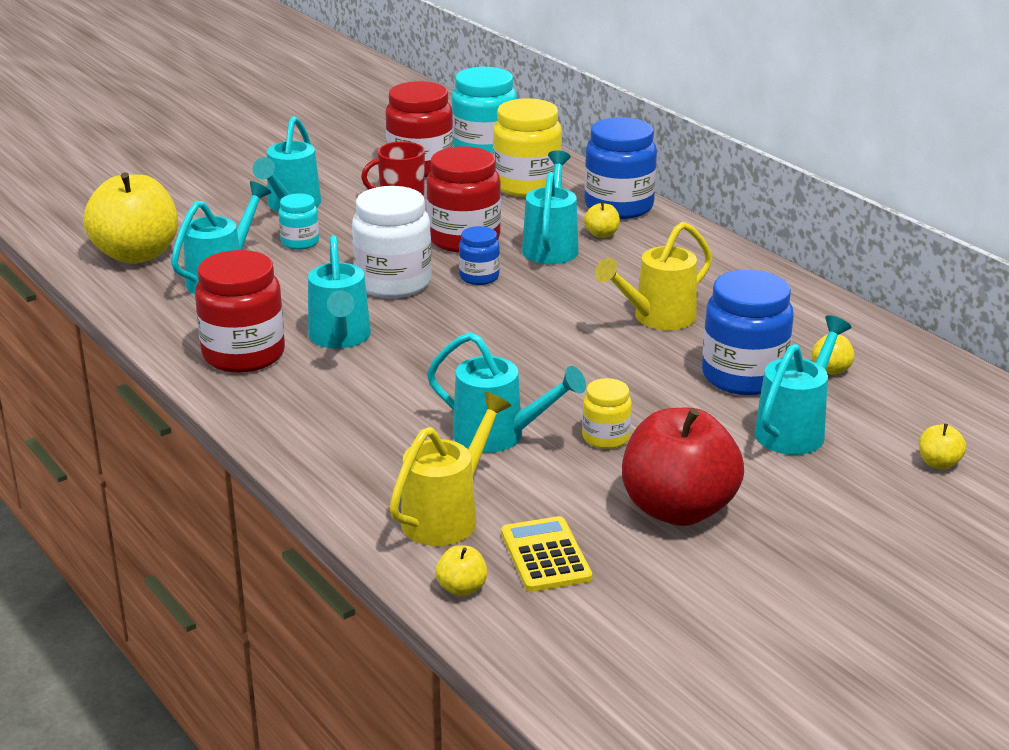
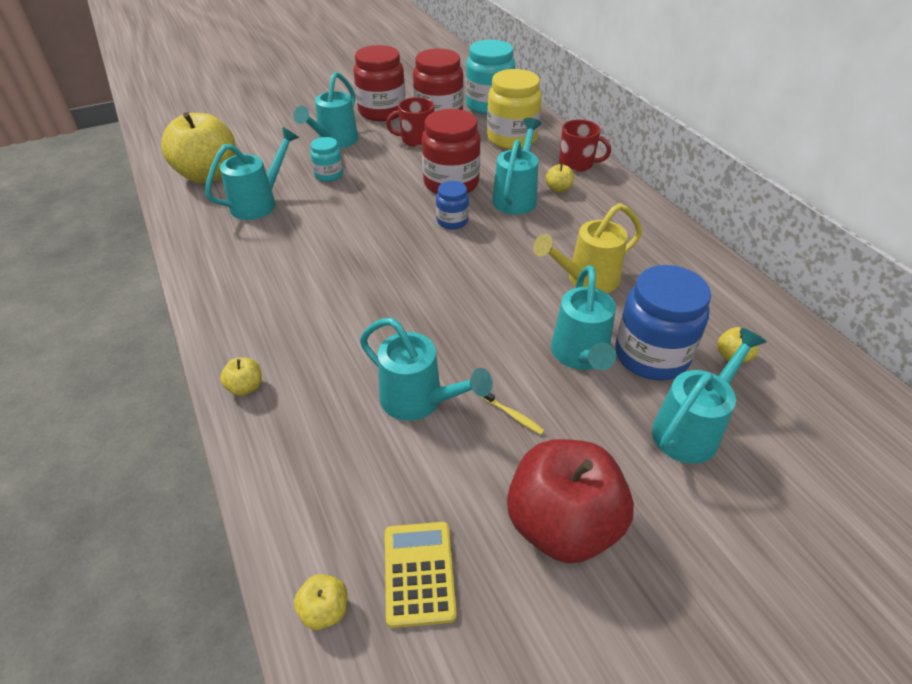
camera: 10 degrees right, 15 degrees up
(244, 355) = (243, 281): red jar -> red jar (382, 112)
(340, 338) = (324, 272): turquoise watering can -> turquoise watering can (580, 355)
(393, 283) = (384, 220): white jar -> none
(446, 516) = (342, 500): yellow watering can -> none
(605, 437) = (513, 415): yellow jar -> yellow toothbrush
(619, 206) = (577, 164): blue jar -> red mug
(938, 463) = (831, 496): yellow apple -> yellow apple (245, 387)

